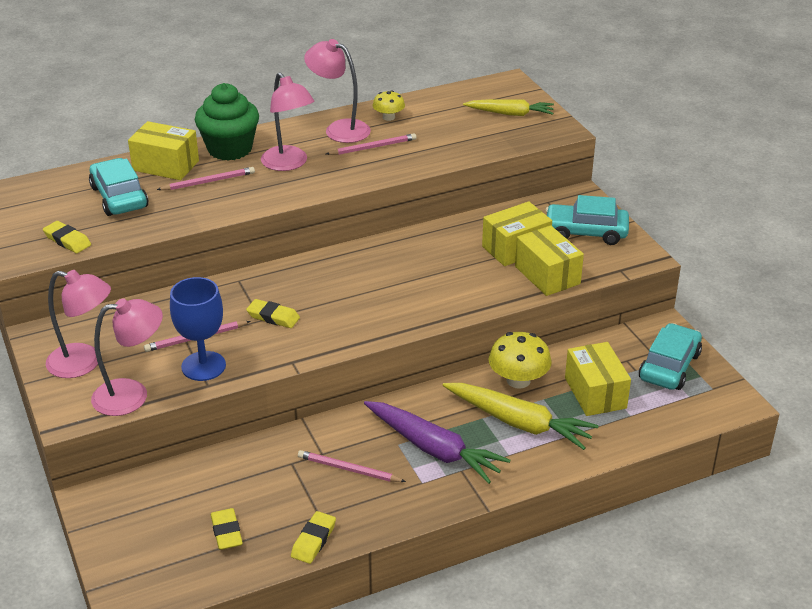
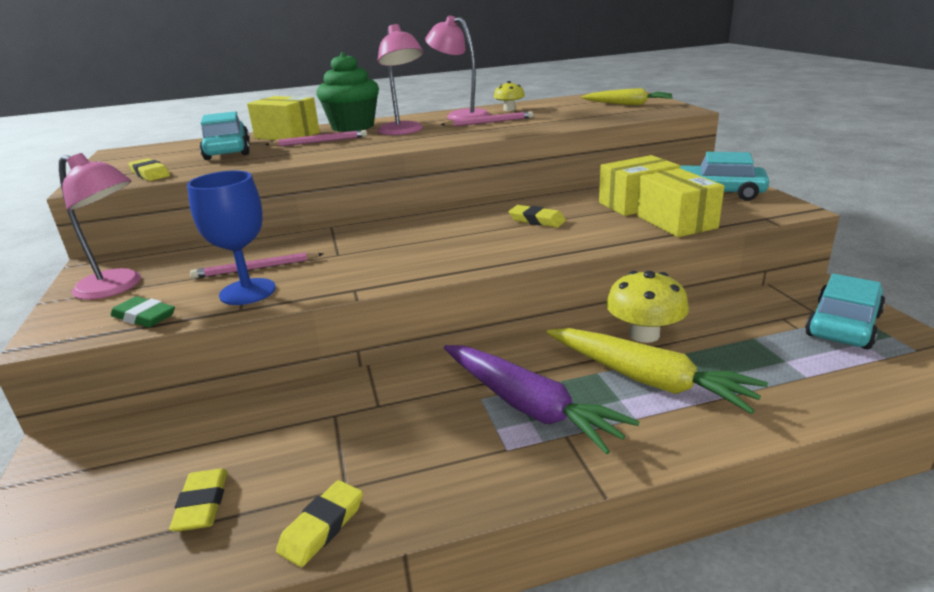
camera: 10 degrees right, 10 degrees down
(132, 395) = (144, 317): pink lamp -> green eraser
(273, 317) = (352, 252): yellow eraser -> yellow eraser (537, 220)
(348, 469) = (406, 426): pink pencil -> none
(595, 393) = (749, 350): yellow box -> none

